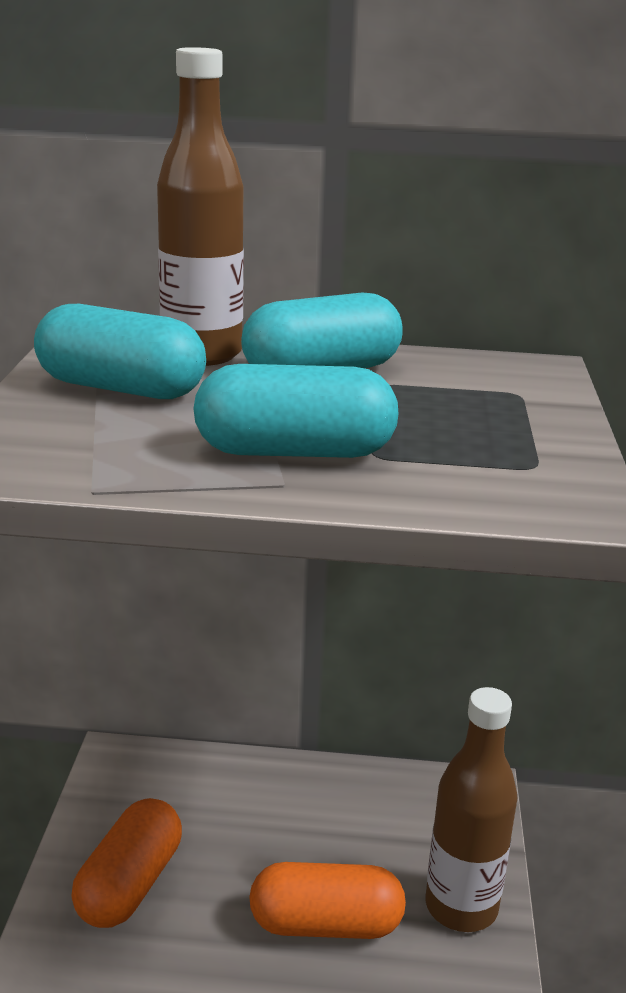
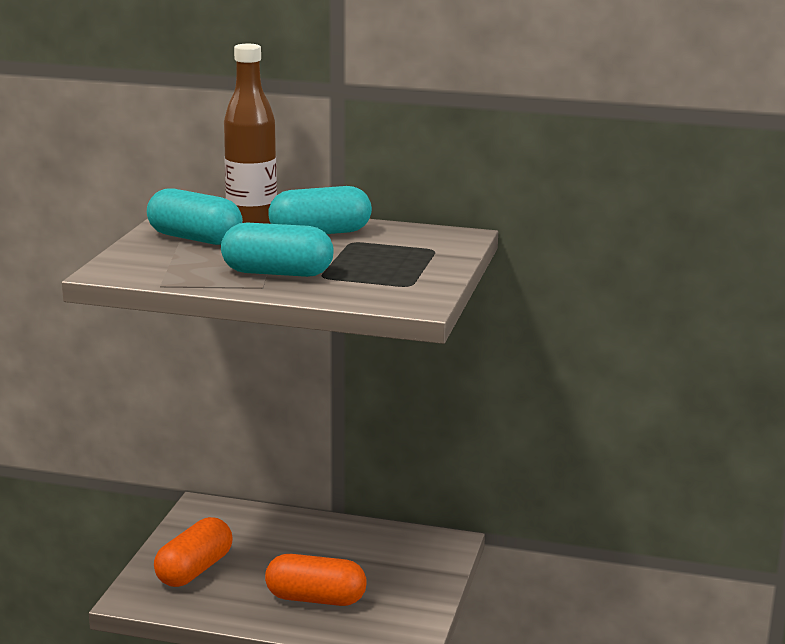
camera: 10 degrees right, 5 degrees down
(461, 907) = (409, 598): brown bottle -> none

